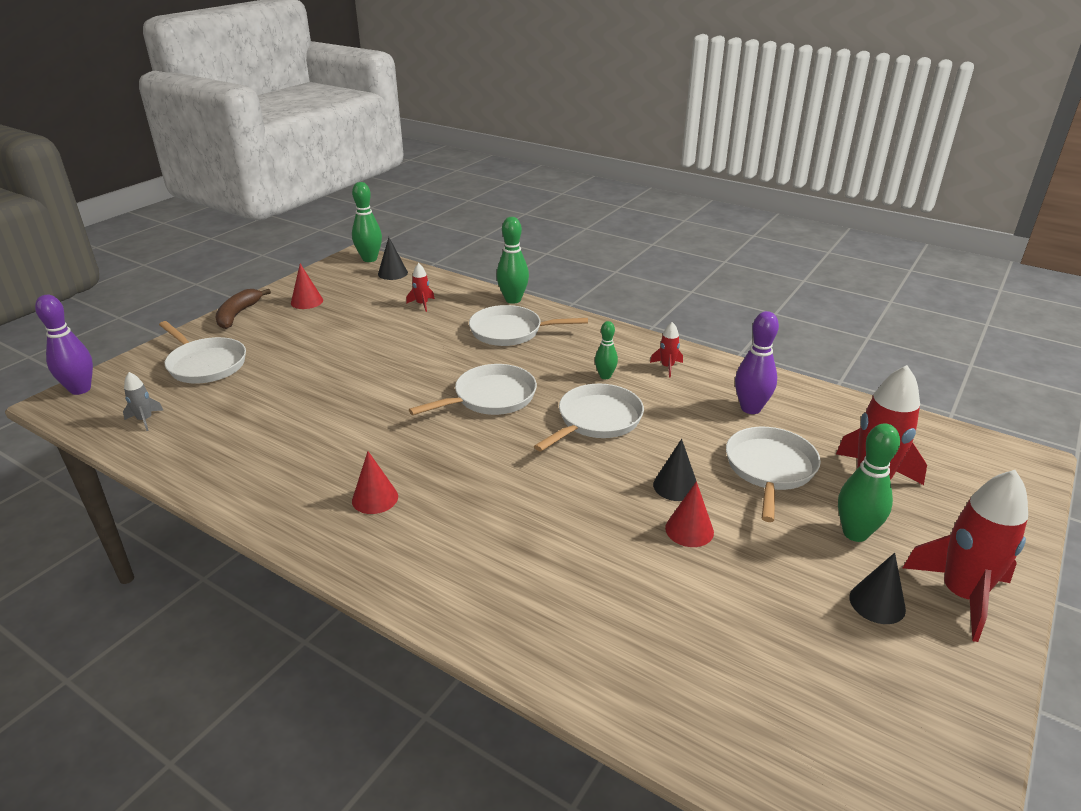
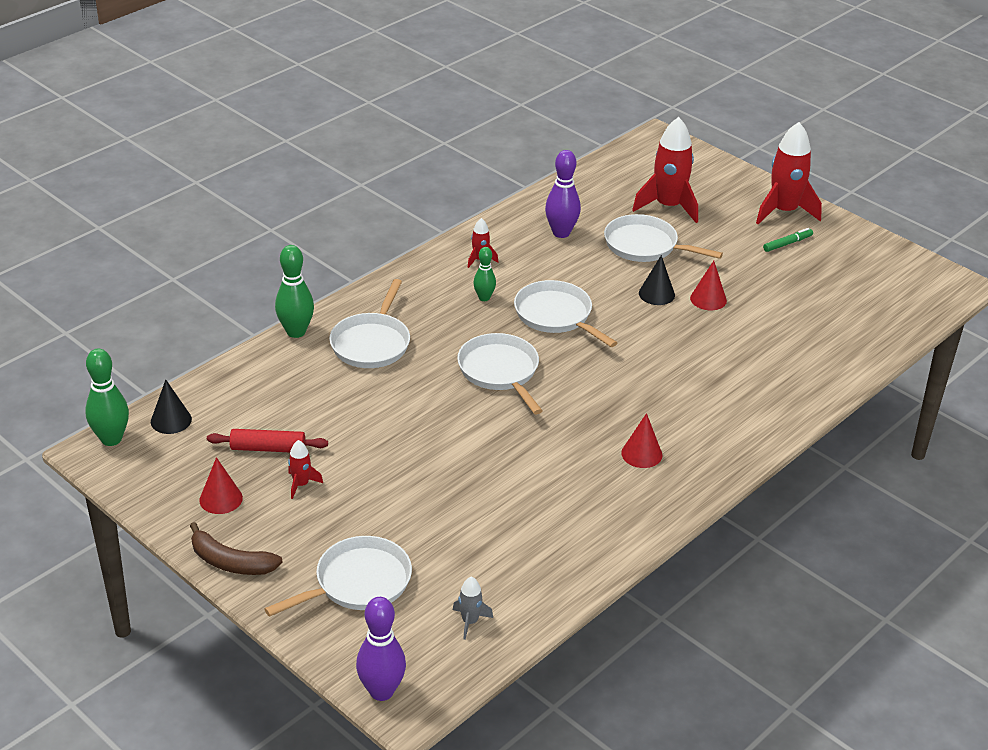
camera: 80 degrees left, 5 degrees up
(365, 309) = (268, 448): none -> red rolling pin
(422, 304) = (275, 401): red rocket -> red rocket (301, 484)
(855, 533) = (722, 231): green bowling pin -> none
(877, 603) = (787, 243): black cone -> green marker

